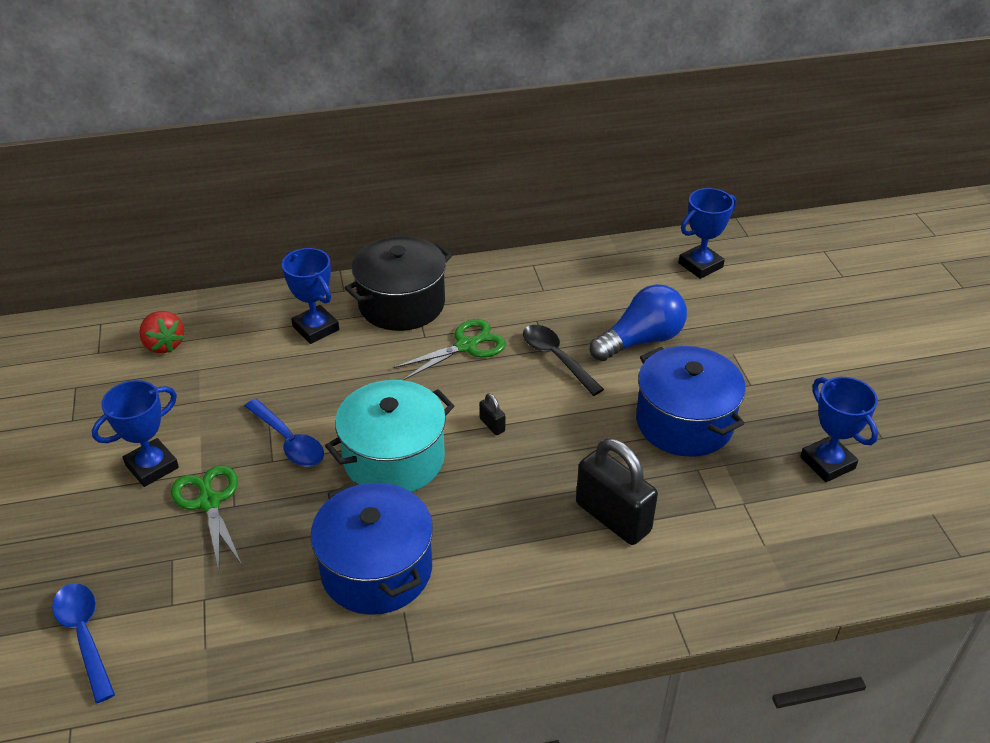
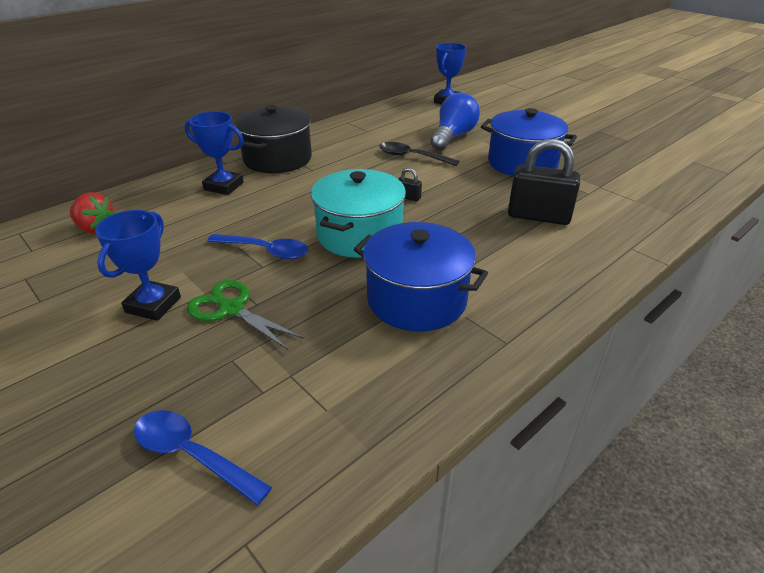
camera: 30 degrees left, 5 degrees down
(466, 346) = (346, 166): green scissors -> none
(827, 463) = (617, 157): blue trophy -> none

